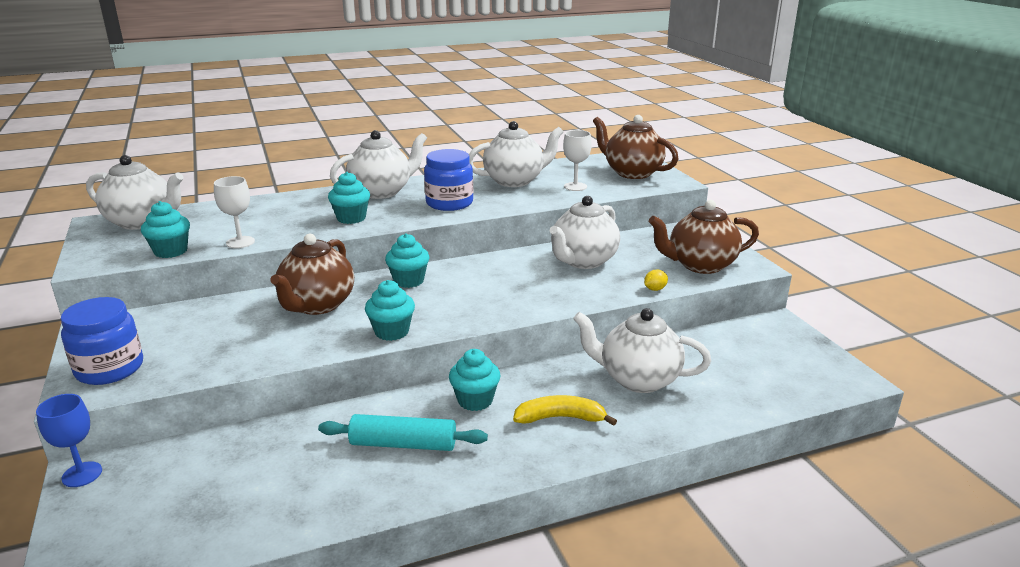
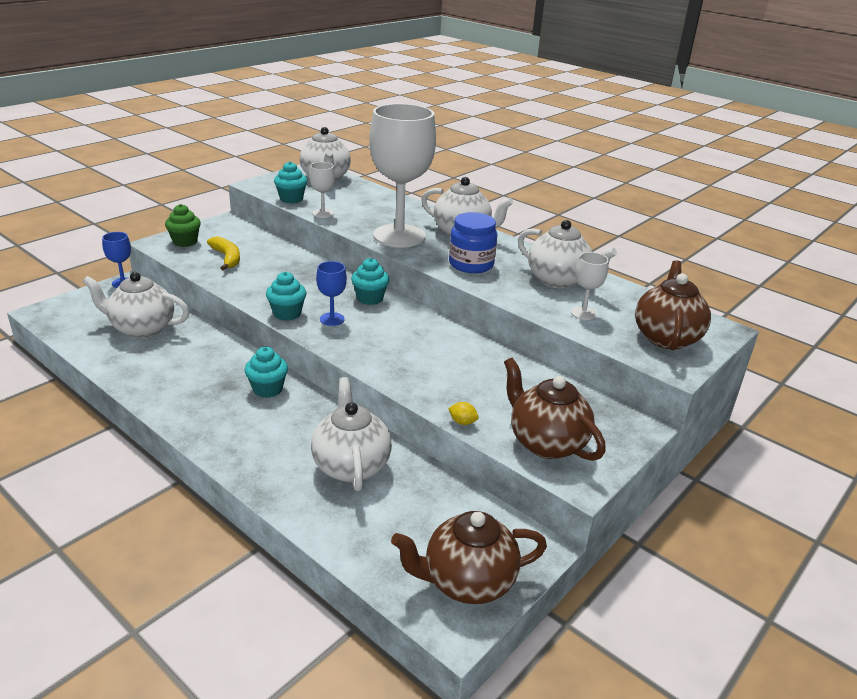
camera: 60 degrees right, 5 degrees up
(110, 369) = (185, 242): blue jar -> green cupcake
(317, 305) = (304, 276): brown teapot -> brown teapot (467, 582)
(351, 218) = (399, 236): turquoise cupcake -> white goblet
(403, 444) = (198, 374): turquoise rolling pin -> none
(430, 309) = (332, 319): none -> blue goblet
(560, 418) = (266, 435): yellow banana -> yellow banana (227, 258)
(583, 261) = (484, 369): white teapot -> white teapot (142, 329)

